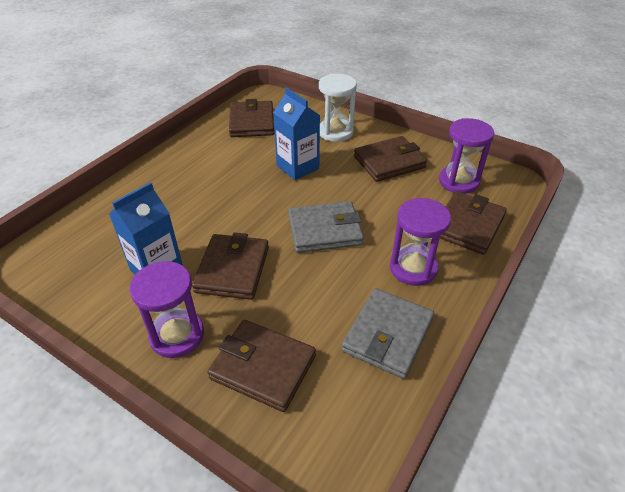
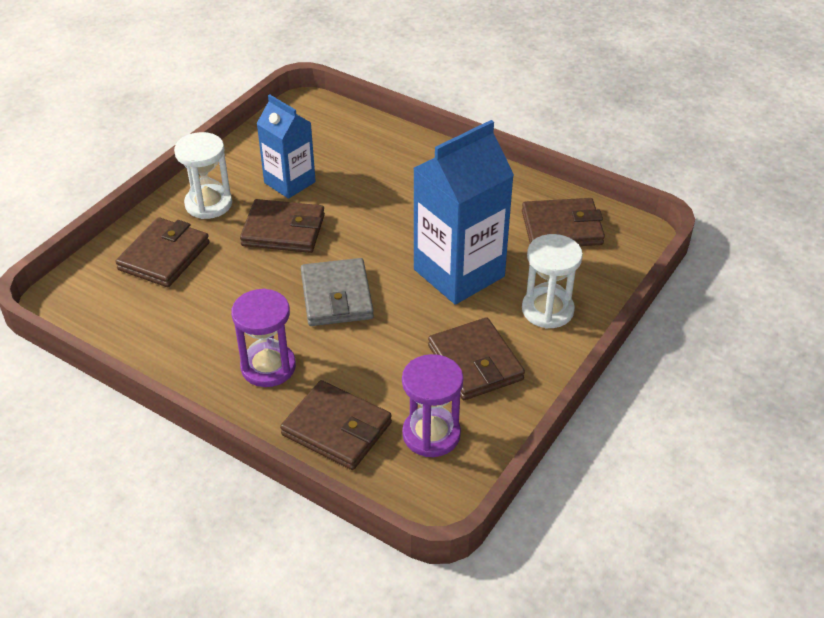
camera: 90 degrees right, 0 degrees up
(177, 335) = (208, 204): purple hourglass -> white hourglass
(297, 167) = (459, 273): blue carton -> blue carton, size x1.62
(387, 335) = (181, 338): grey wallet -> none

